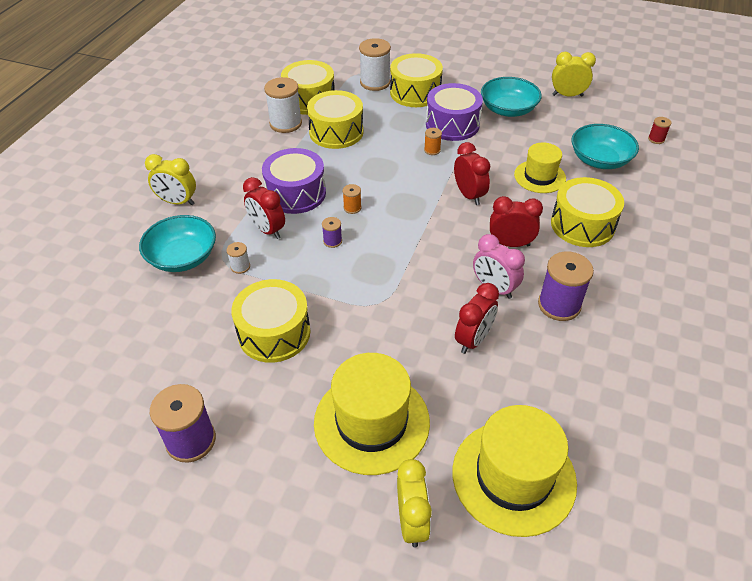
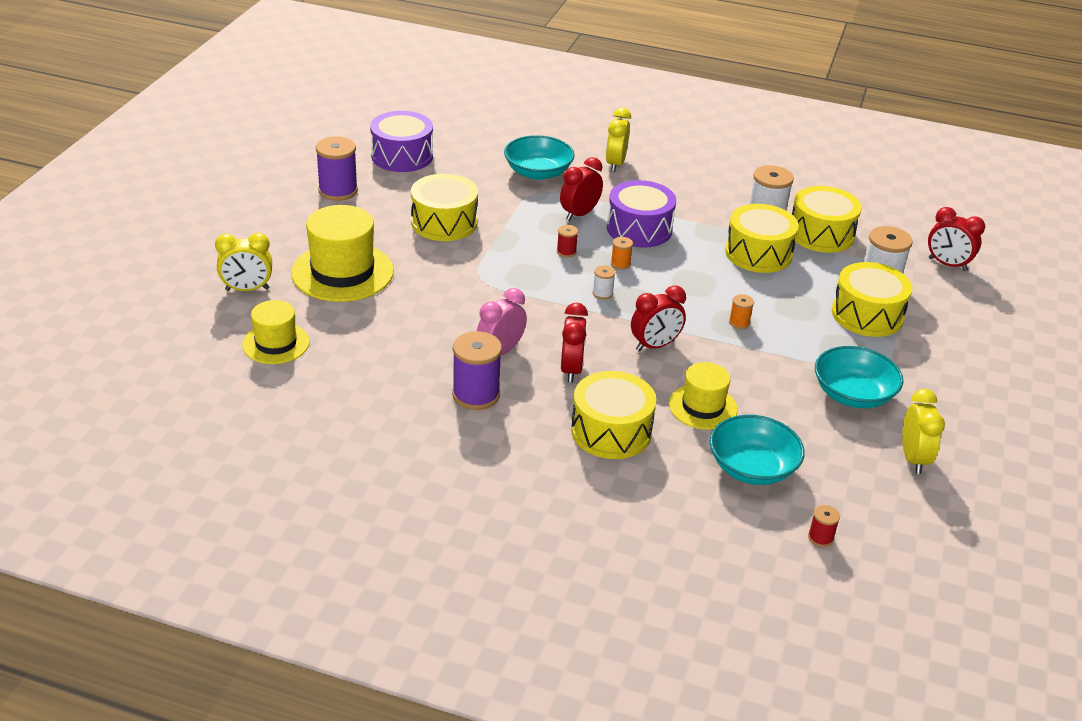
camera: 85 degrees right, 10 degrees down
(240, 266) = (527, 202): white spool -> white spool (602, 293)
(332, 241) = (566, 252): purple spool -> red spool
(452, 124) = (800, 342): purple drum -> purple drum (402, 156)
(473, 340) = (430, 333): red clock -> red clock (947, 264)
(513, 476) = (276, 343): yellow hat -> yellow hat, size x0.61

